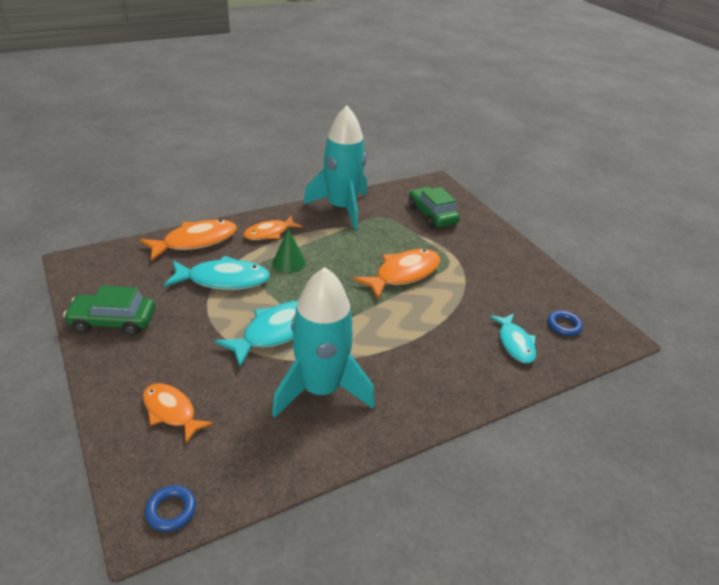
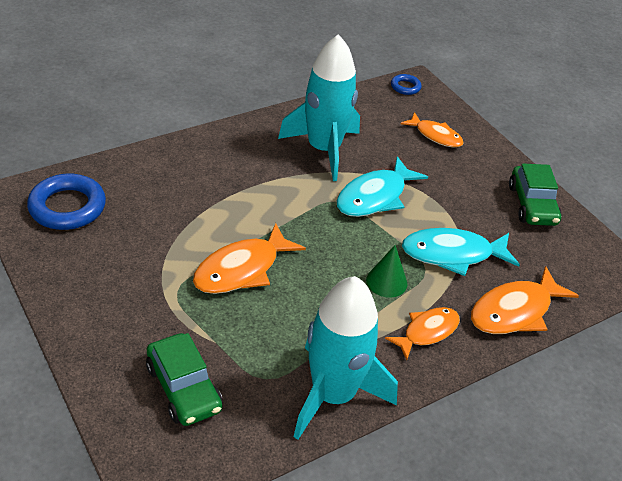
camera: 175 degrees right, 5 degrees up
(113, 321) = (532, 205): green car -> green car turned 90 degrees clockwise
(514, 343) = (133, 188): turquoise fish -> none
(563, 326) = (67, 207): blue ring -> blue ring, size x1.97

